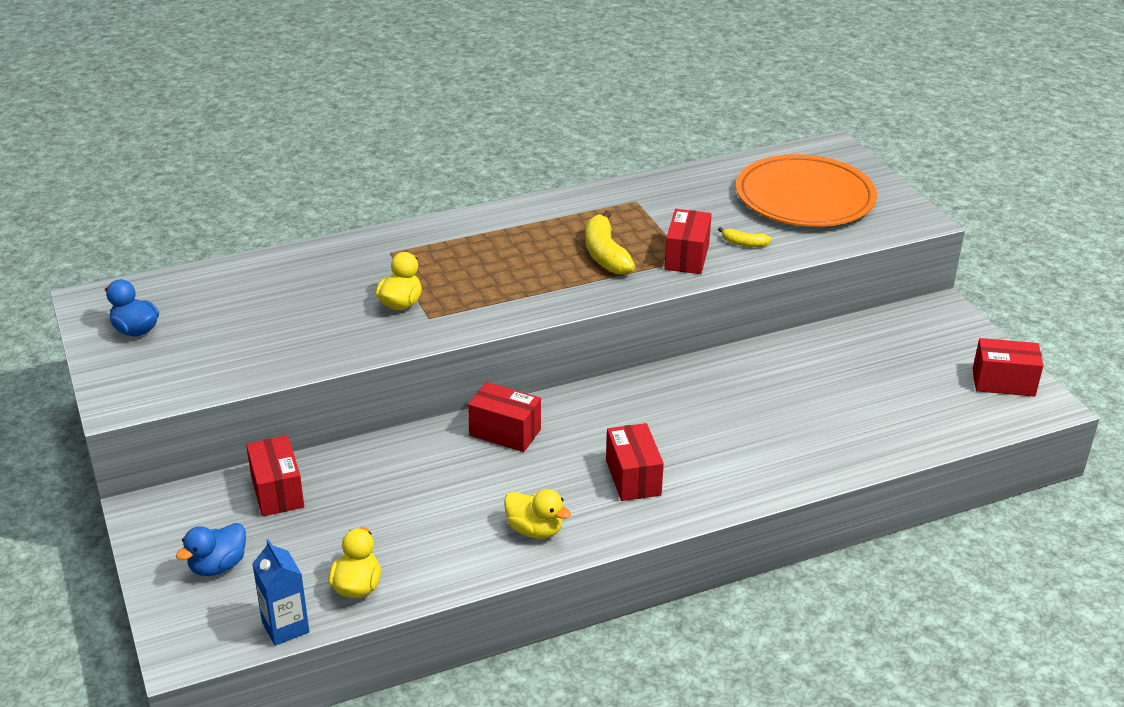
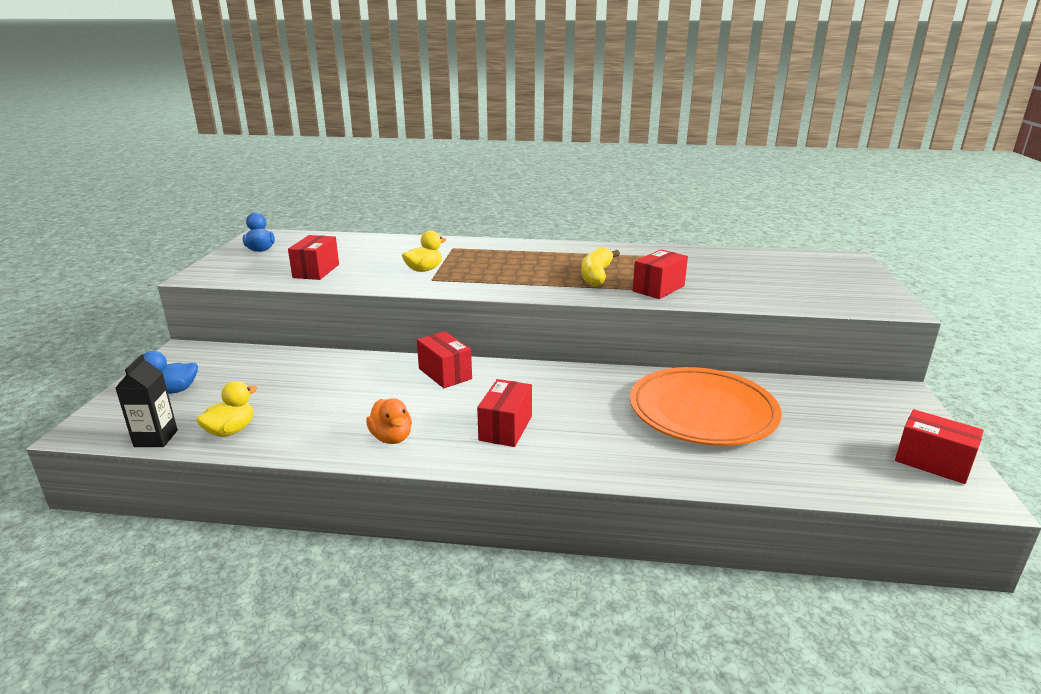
camera: 30 degrees right, 10 degrees down
(277, 491) = (263, 363): red box -> red box (316, 271)
(285, 627) = (156, 438): blue carton -> black carton
(535, 530) = (391, 438): yellow duck -> orange duck
(743, 243) = (715, 290): yellow banana -> none
(804, 197) = (796, 277): orange plate -> orange plate (702, 411)

